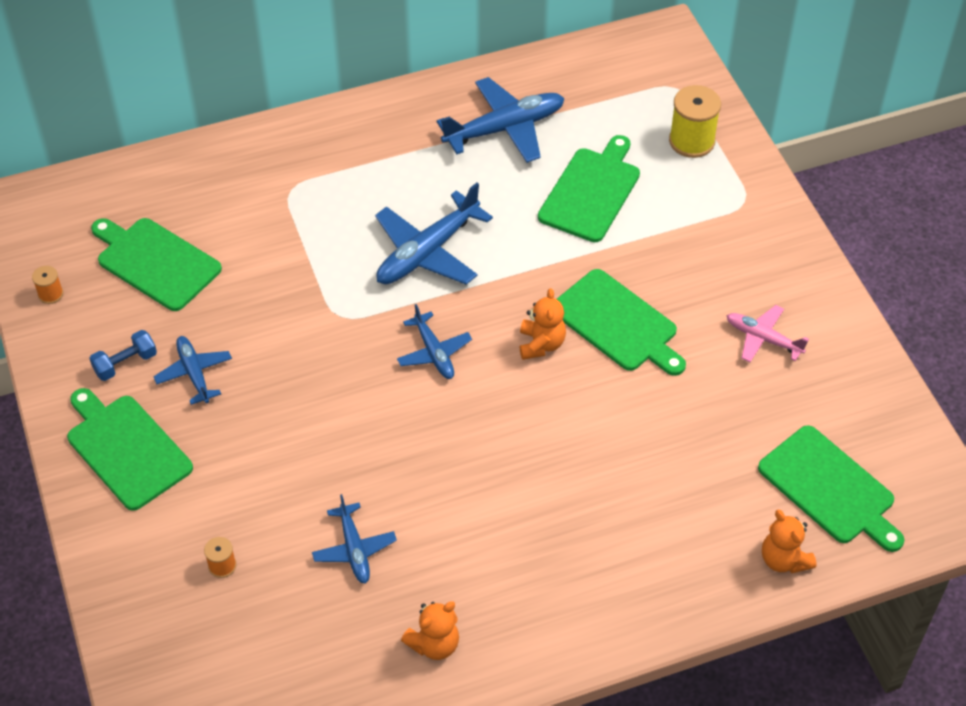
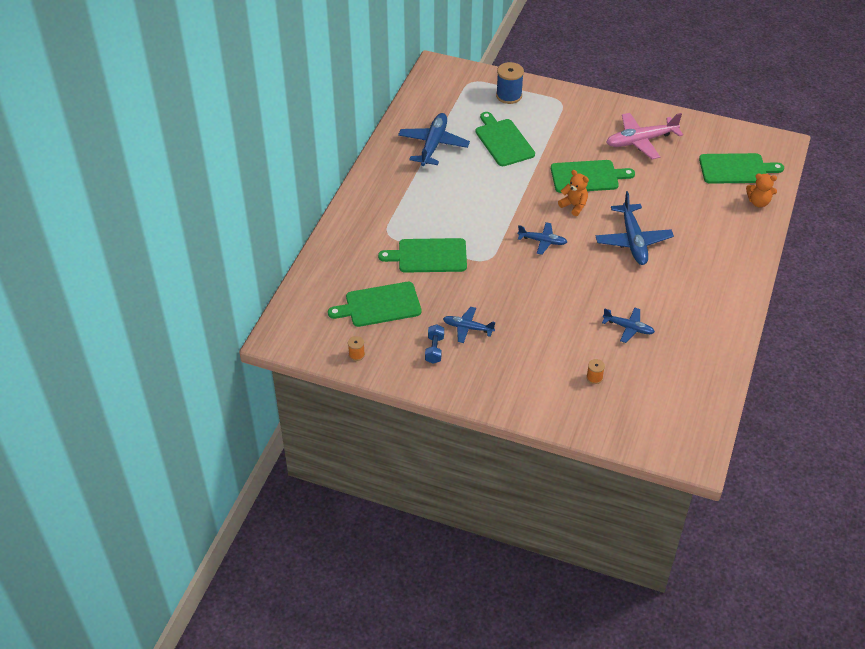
camera: 50 degrees left, 5 degrees down
(126, 449) = (489, 376): green cutting board -> green cutting board (429, 256)
(428, 251) = (480, 210): blue plane -> blue plane (633, 240)
(434, 644) = (704, 330): orange teddy bear -> none
(691, 141) = (509, 96): yellow spool -> blue spool
(763, 339) = (641, 141): pink plane -> pink plane, size x1.71

